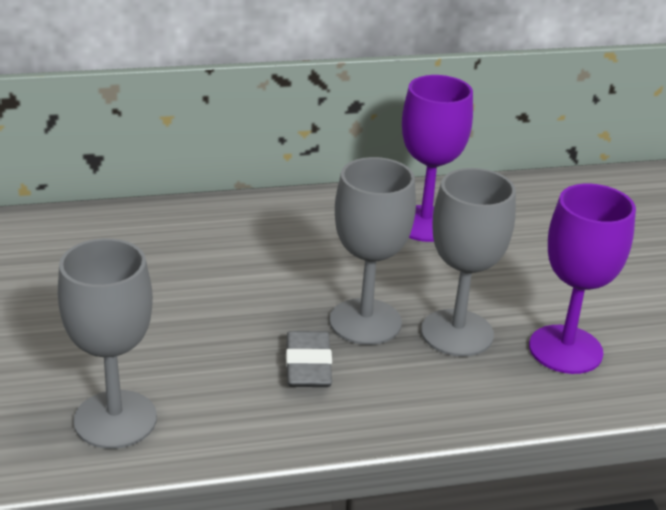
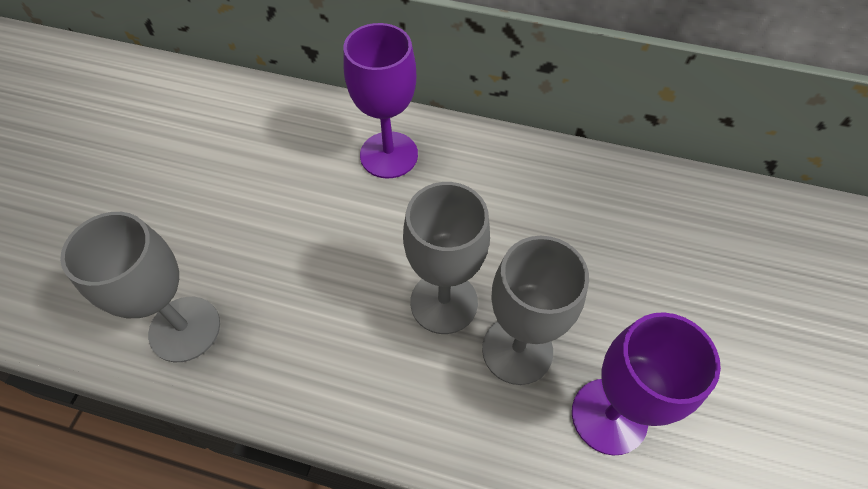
camera: 30 degrees right, 25 degrees up
(308, 365) = (364, 334): grey eraser -> none
(425, 224) = (570, 202): purple goblet -> purple goblet (389, 155)

